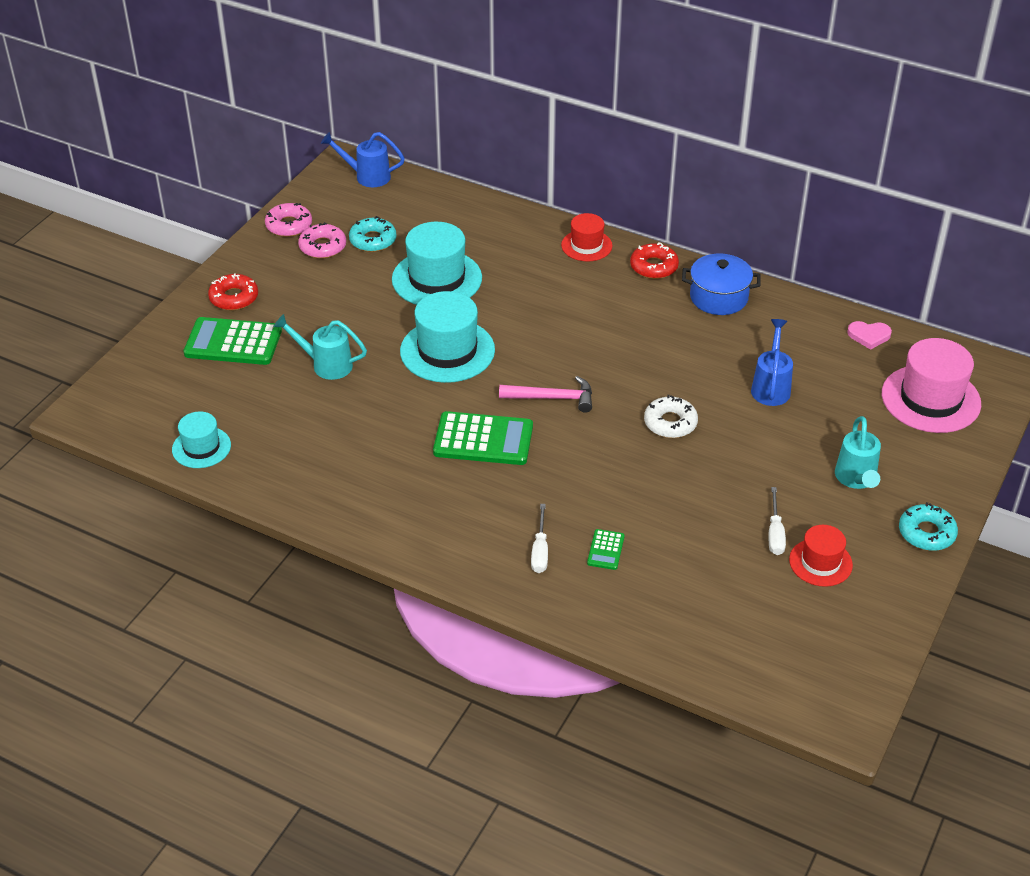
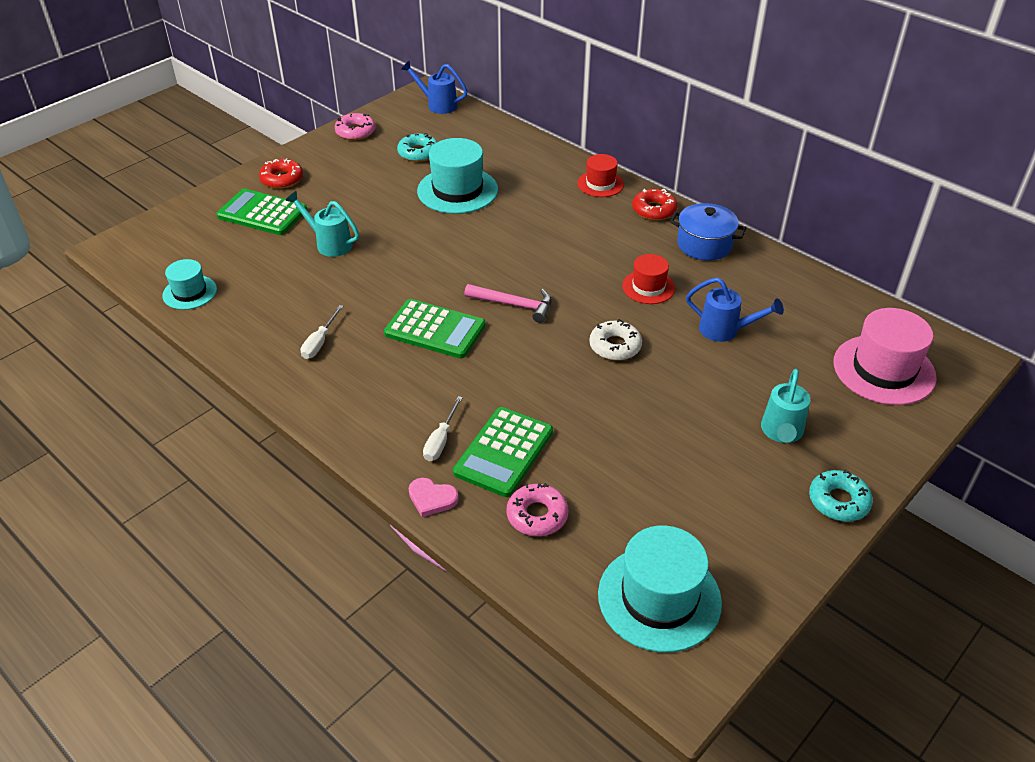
camera: 15 degrees right, 0 degrees up
(322, 247) = (374, 151): pink donut -> pink donut (537, 515)
(447, 351) = (439, 249): turquoise hat -> turquoise hat (659, 598)
(605, 550) = (504, 452): green calculator -> green calculator, size x2.11
(771, 387) = (725, 331): blue watering can -> blue watering can turned 90 degrees clockwise
(775, 533) = (678, 469): white screwdriver -> white screwdriver (320, 342)
(820, 562) = (715, 508): red hat -> red hat (648, 287)
(869, 336) = (839, 301): pink heart -> pink heart (432, 498)

